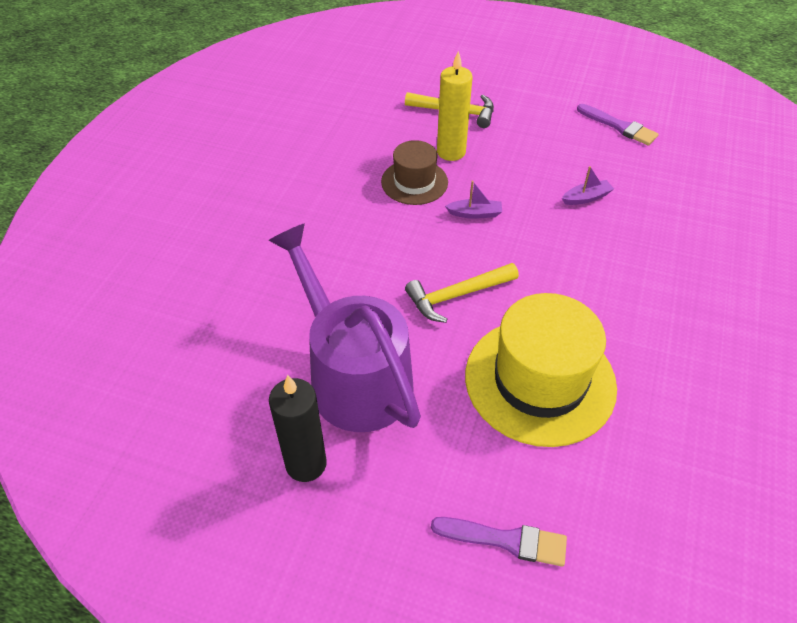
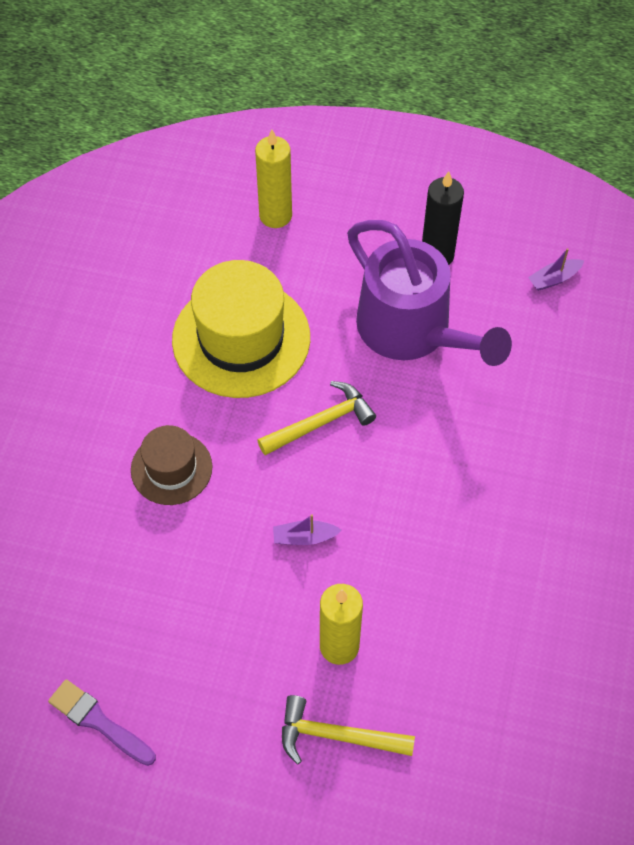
camera: 175 degrees right, 10 degrees up
(414, 182) = (382, 584): brown hat -> brown hat (171, 468)
(505, 540) = (275, 215): purple brush -> yellow candle
(586, 198) = (166, 575): purple boat -> purple boat (554, 279)

